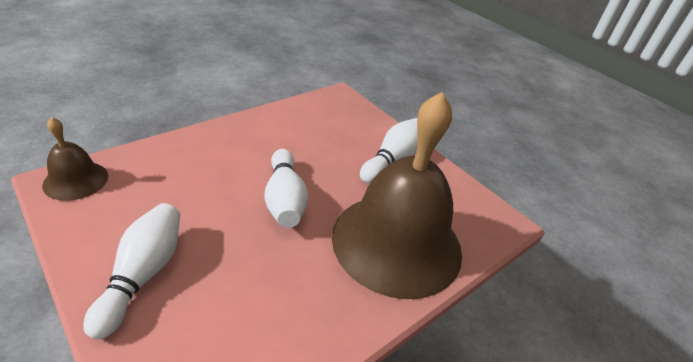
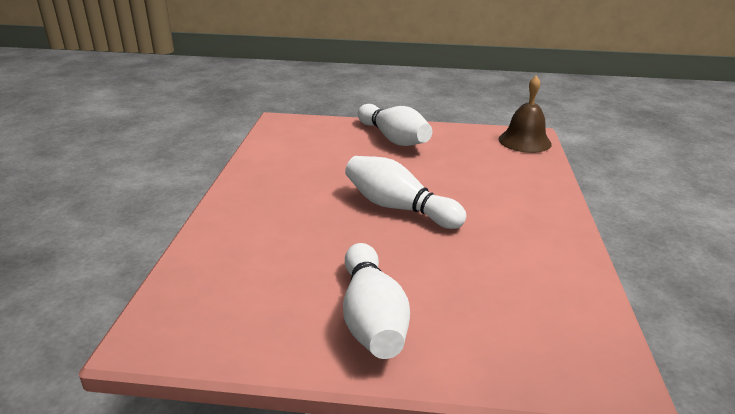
camera: 140 degrees right, 10 degrees down
(397, 242) = (263, 237): brown bell -> none

